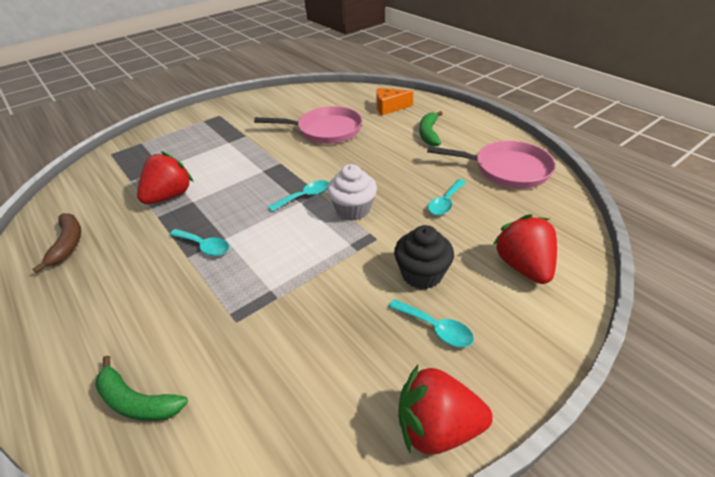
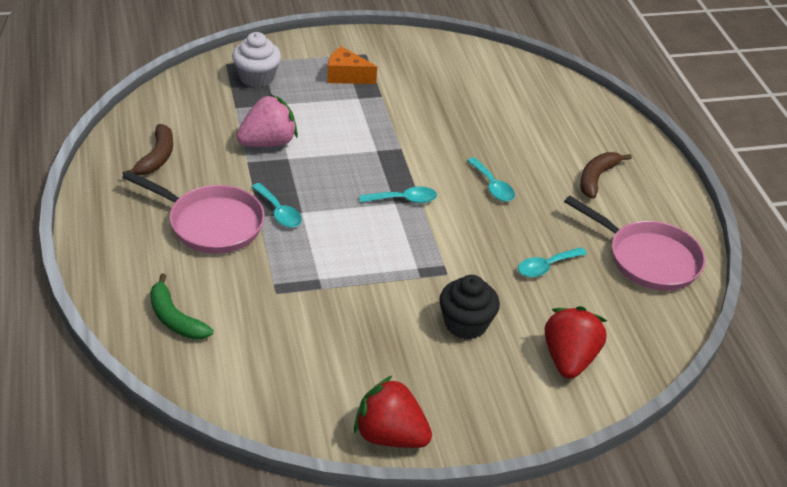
camera: 20 degrees right, 0 degrees up
(169, 196) = (268, 143): red strawberry -> pink strawberry
(325, 130) = (477, 125): pink pan -> pink pan (210, 223)
(353, 209) = (444, 234): white cupcake -> white cupcake (256, 77)
(389, 108) = (577, 122): orange cheese -> orange cheese (346, 76)
(429, 134) = (596, 178): green banana -> brown banana
(435, 328) = (442, 372): turquoise spoon -> turquoise spoon (492, 186)

